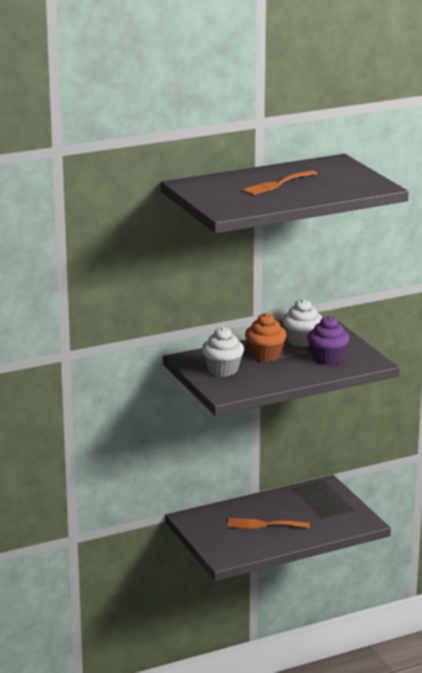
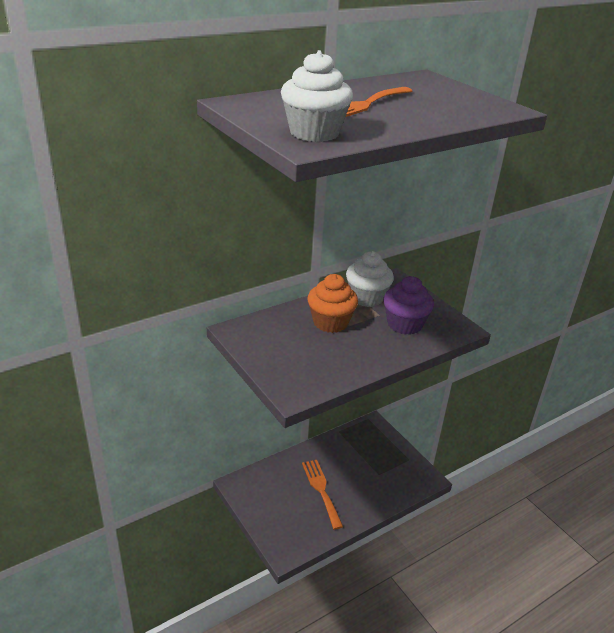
camera: 10 degrees left, 10 degrees up
(222, 370) = (284, 349): white cupcake -> white cupcake (314, 133)
(264, 524) = (321, 490): orange fork -> orange fork turned 75 degrees clockwise

